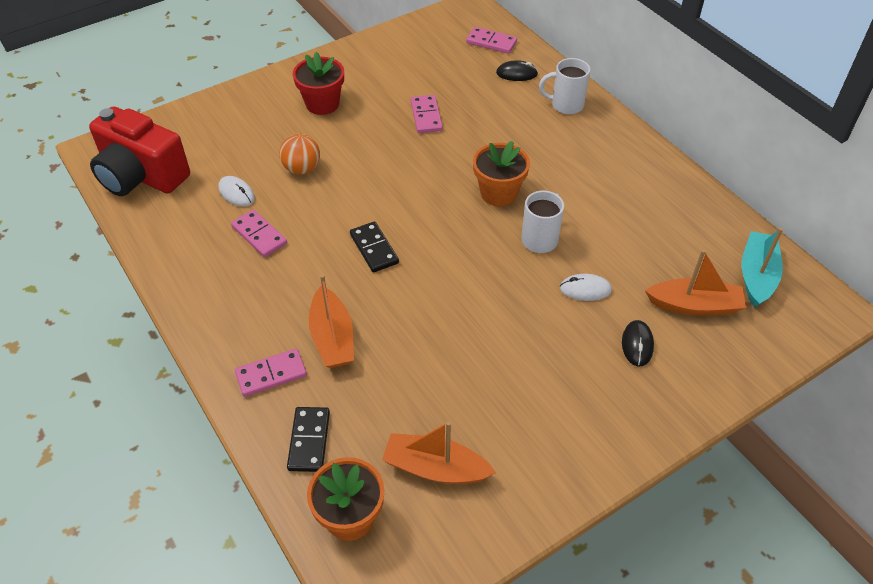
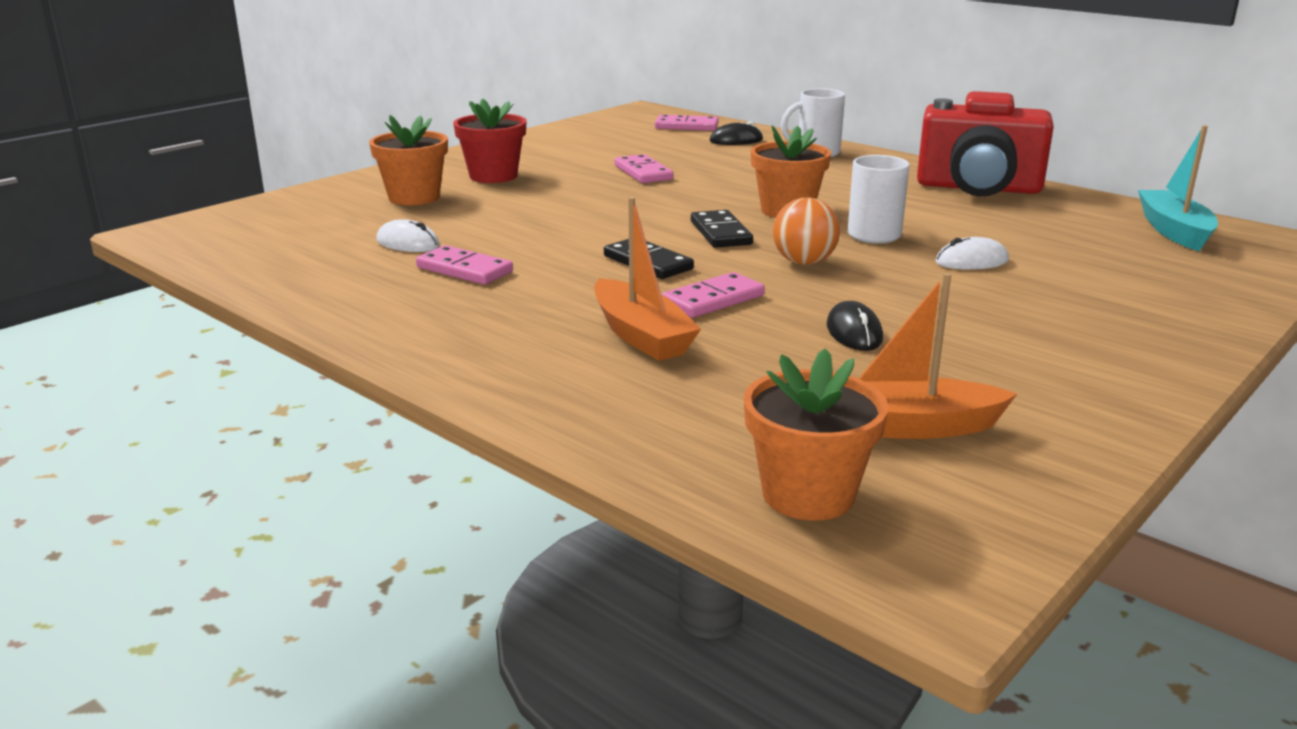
camera: 15 degrees left, 25 degrees down
(141, 176) = (246, 244): red camera -> red camera (978, 188)
(260, 128) = (414, 197): none -> orange flower pot
(271, 374) = (564, 378): pink domino -> pink domino (713, 300)
(302, 169) = (496, 218): orange ball -> orange ball (804, 262)
(309, 440) = (674, 429): black domino -> black domino (720, 233)
(637, 344) = (1085, 291): black mouse -> black mouse (854, 332)
(694, 305) = (1124, 257): orange boat -> none

